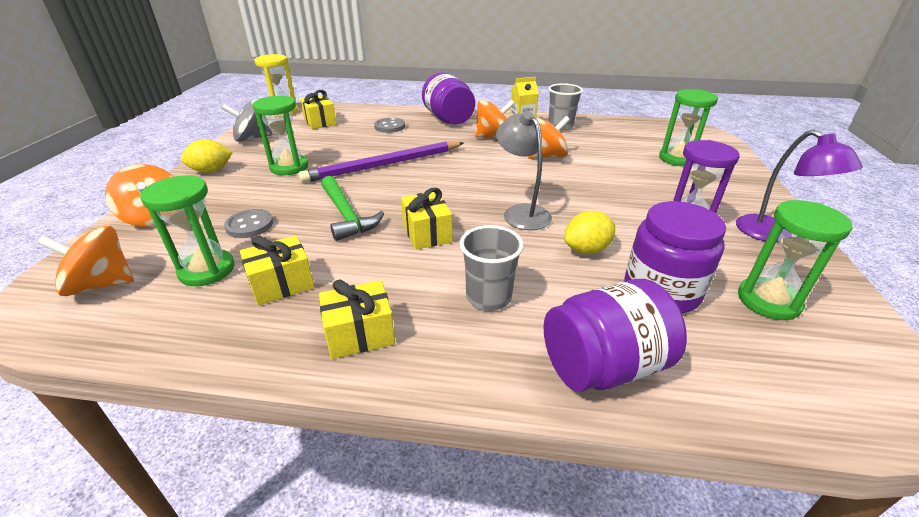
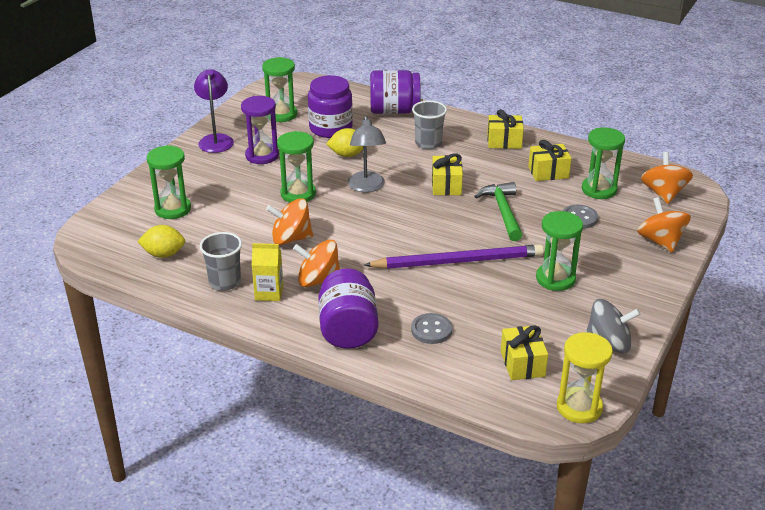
camera: 160 degrees left, 0 degrees up
(102, 284) = (663, 194): orange spinning top -> orange spinning top turned 105 degrees counterclockwise
(211, 171) = (636, 290): yellow lemon -> yellow lemon (164, 254)
(586, 191) = (298, 194): none -> green hourglass

